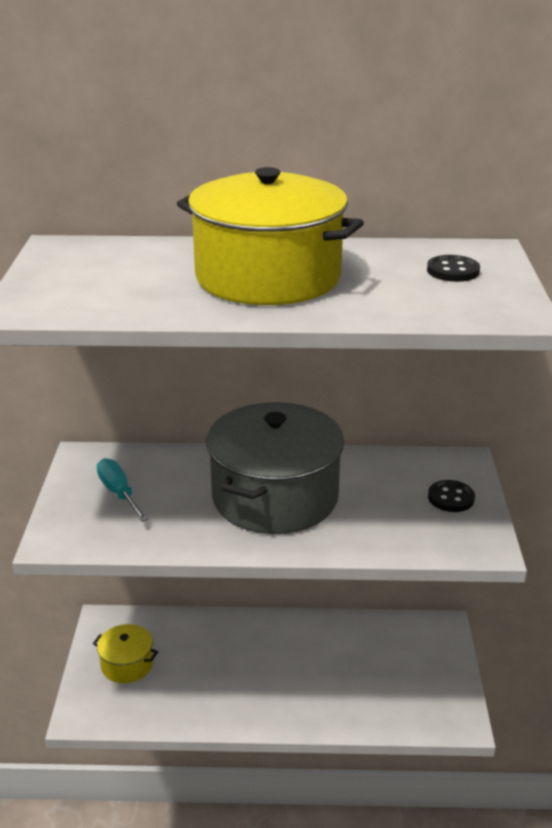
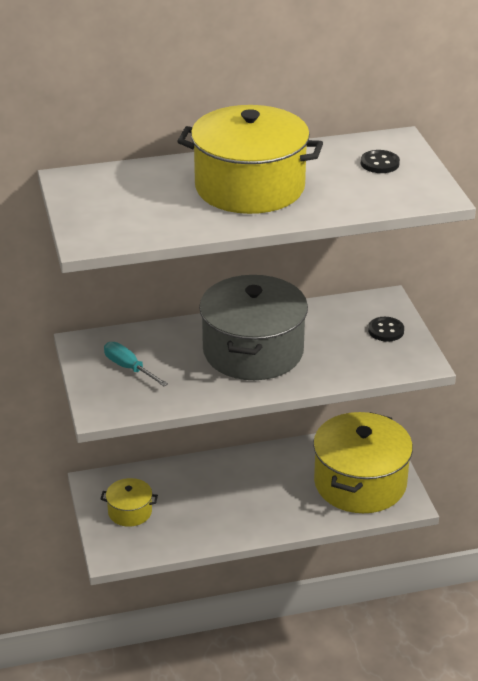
camera: 15 degrees left, 5 degrees up
(407, 681) = (360, 483): none -> yellow pot

